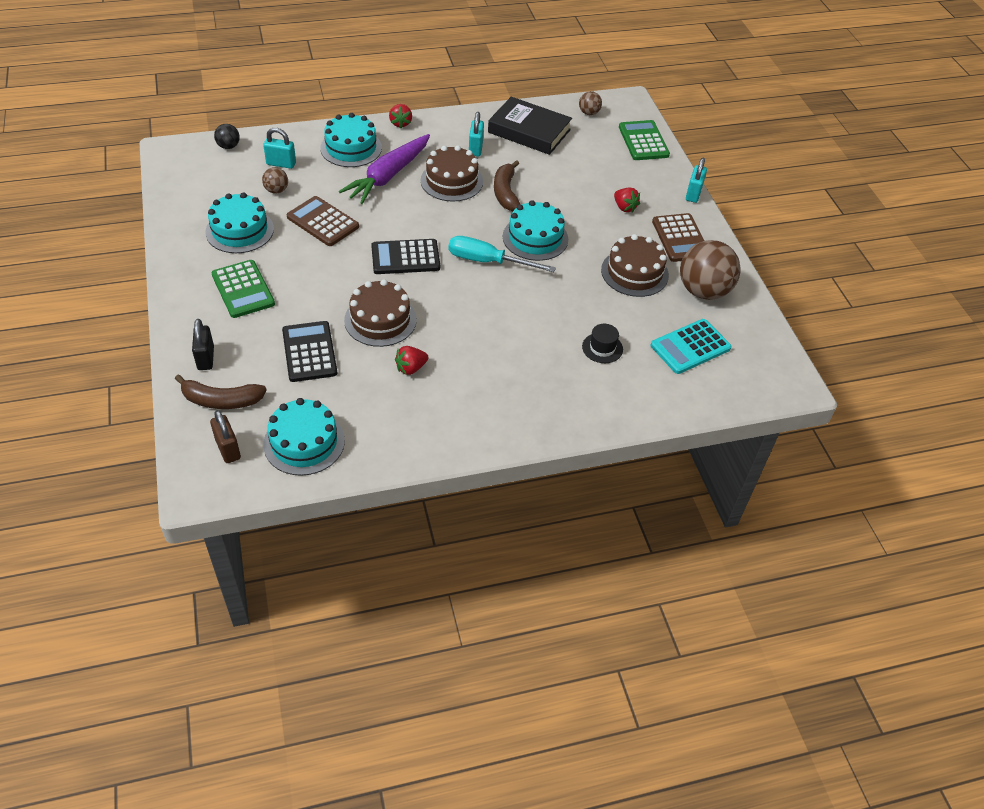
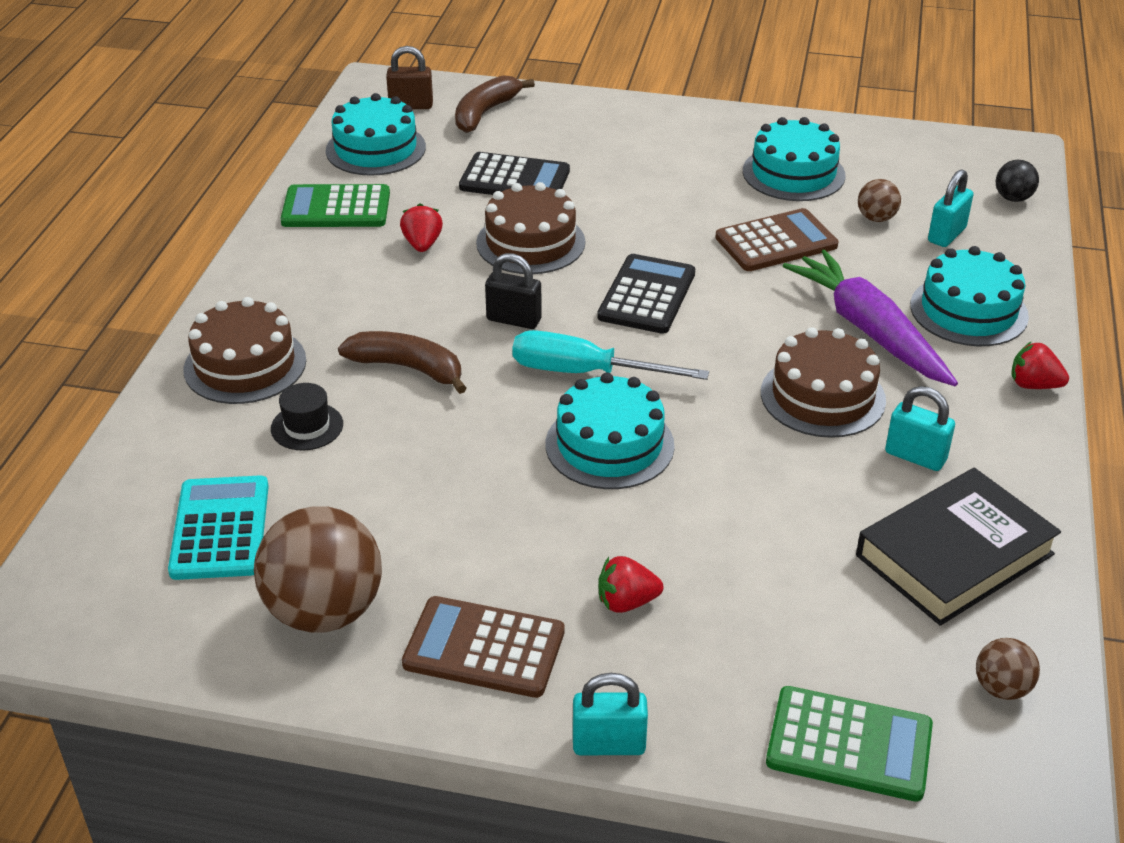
camera: 120 degrees right, 10 degrees down
(206, 358) = (560, 114): black padlock -> black padlock (514, 320)
(243, 289) = (666, 156): green calculator -> green calculator (336, 208)
(487, 261) = (584, 372): turquoise screwdriver -> turquoise screwdriver turned 120 degrees counterclockwise
(505, 193) = (756, 451): brown banana -> brown banana (408, 368)
(634, 272) = (438, 536): brown cake -> brown cake (245, 365)
(693, 194) = (609, 744): turquoise padlock -> turquoise padlock turned 45 degrees counterclockwise

